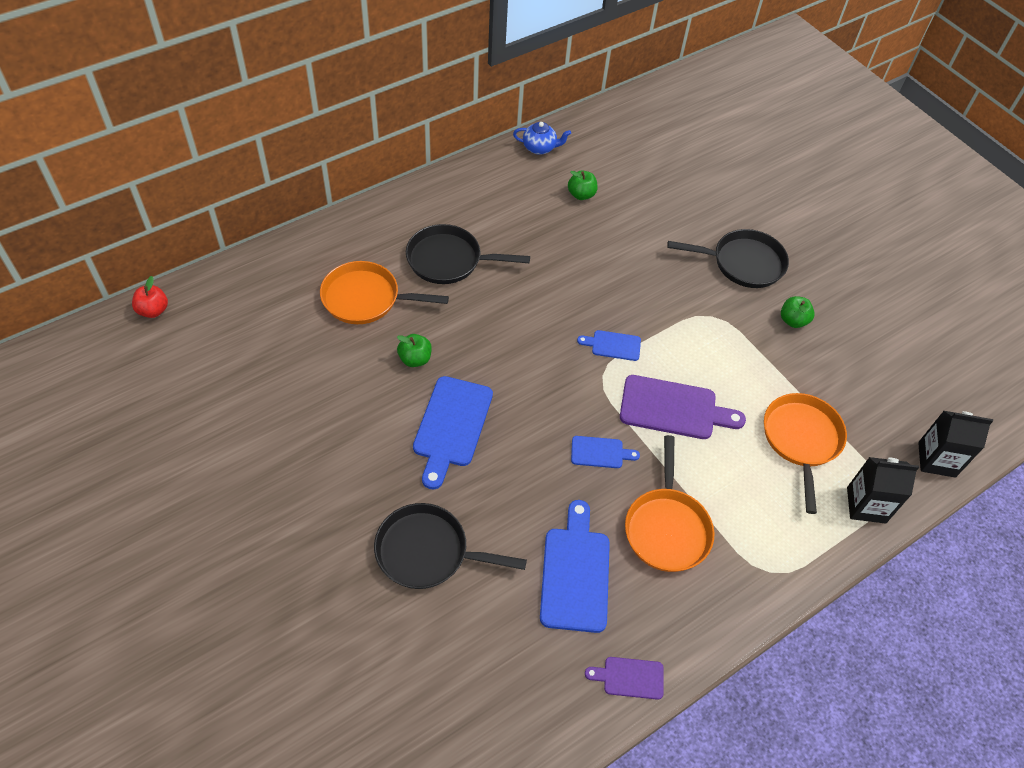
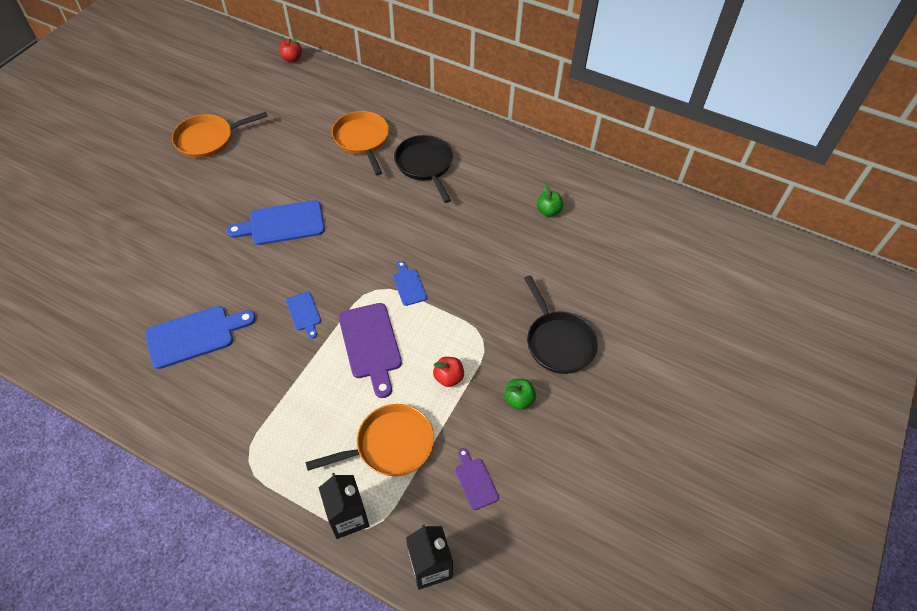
camera: 65 degrees right, 0 degrees up
(415, 359) = (327, 184): green apple -> none
(428, 552) = (178, 251): black pan -> none
(540, 148) = (577, 169): blue teapot -> none
(629, 678) = (124, 397): purple cutting board -> purple cutting board (475, 481)
(667, 527) = (257, 377): orange pan -> orange pan (209, 139)
(744, 362) = (448, 377): none -> red apple

